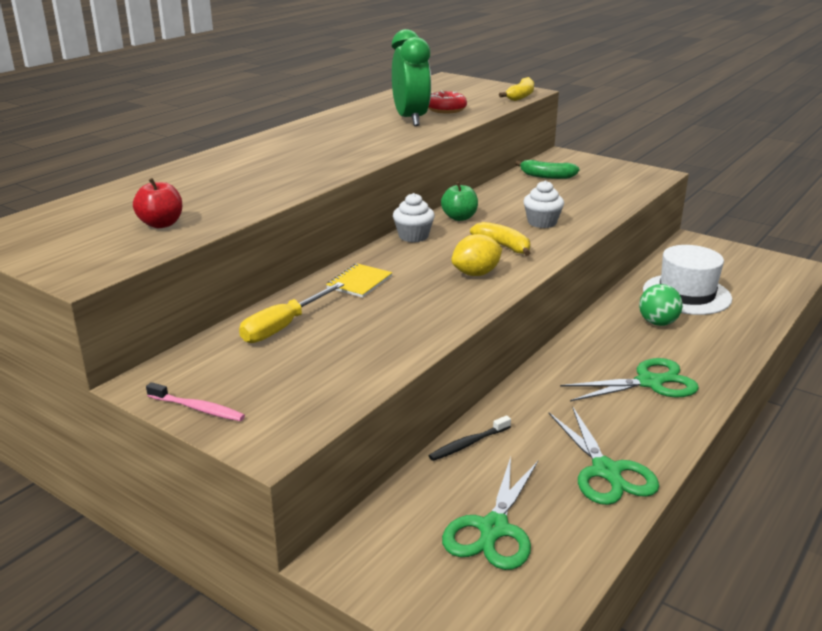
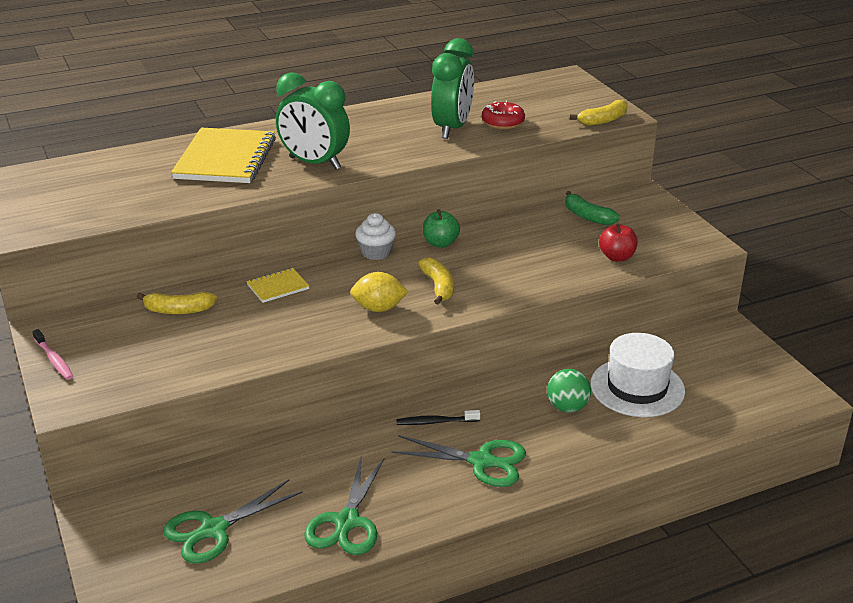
camera: 30 degrees right, 5 degrees up
(161, 224) = (119, 199): red apple -> red apple (617, 257)
(231, 174) = (225, 159): none -> yellow notebook
(283, 326) = (178, 310): yellow screwdriver -> yellow banana
(326, 161) = (314, 163): none -> green clock
(468, 444) = (272, 457): black toothbrush -> black toothbrush (436, 422)
(542, 222) = (508, 271): white cupcake -> none

